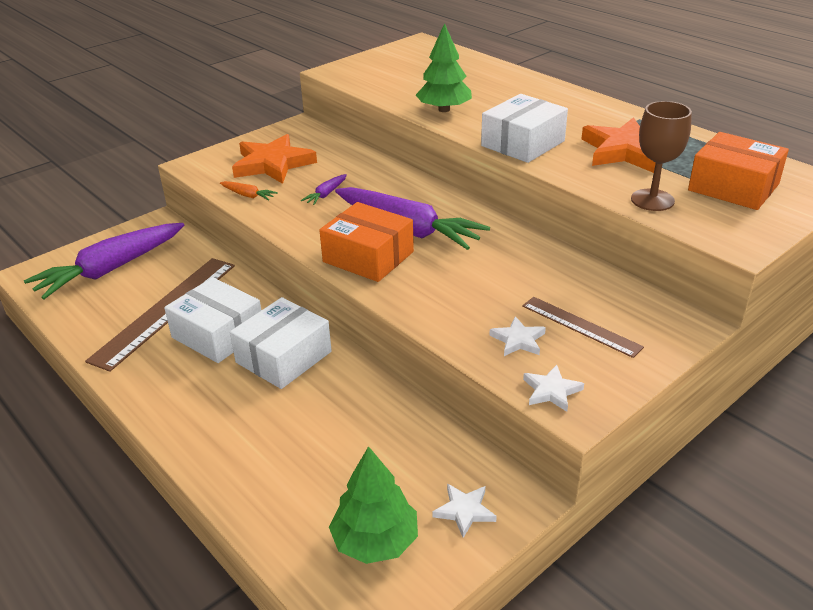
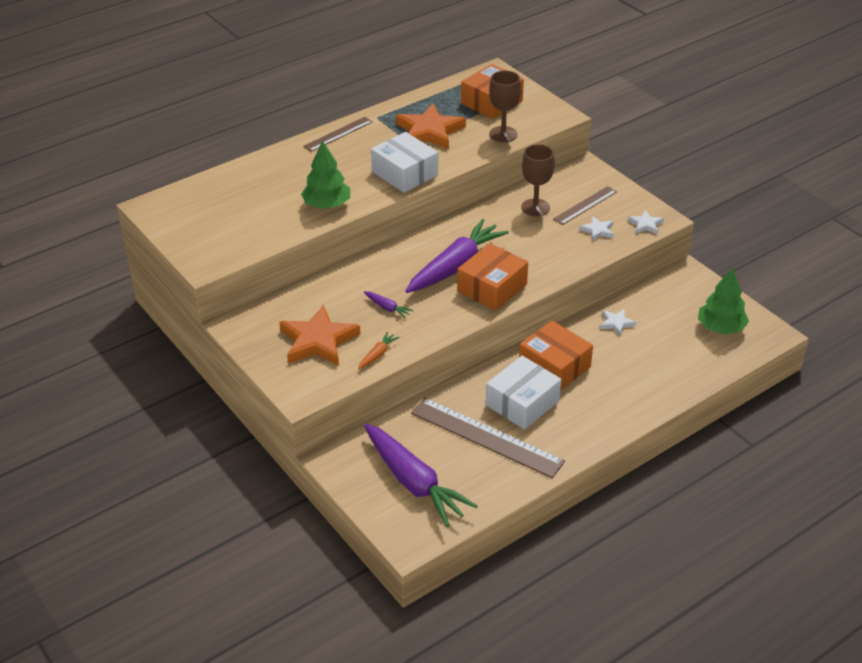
camera: 85 degrees left, 5 degrees up
(283, 357) = (554, 366): white box -> orange box
(464, 511) = (697, 293): white star -> white star (616, 323)
(556, 281) = (535, 207): none -> brown goblet
(587, 102) = (338, 134): none -> brown ruler

